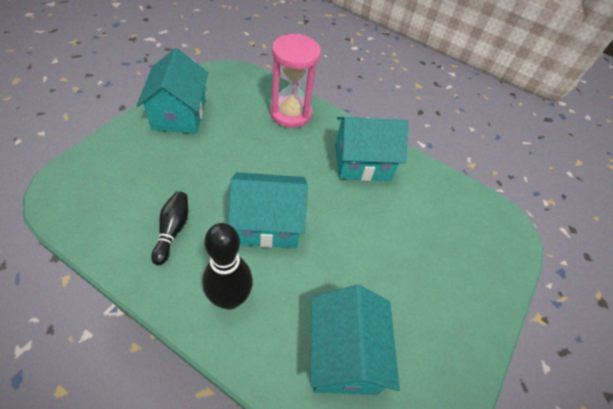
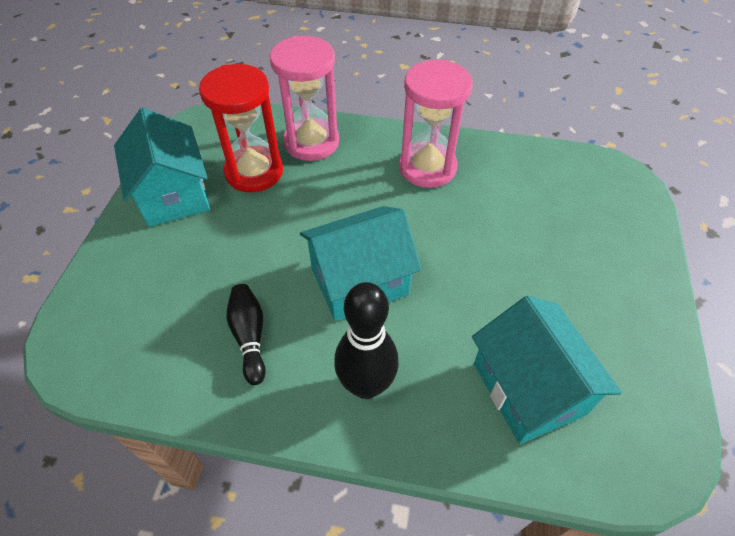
camera: 15 degrees left, 0 degrees up
(240, 119) = (254, 172): none -> red hourglass
(362, 162) = (427, 167): turquoise house -> pink hourglass

